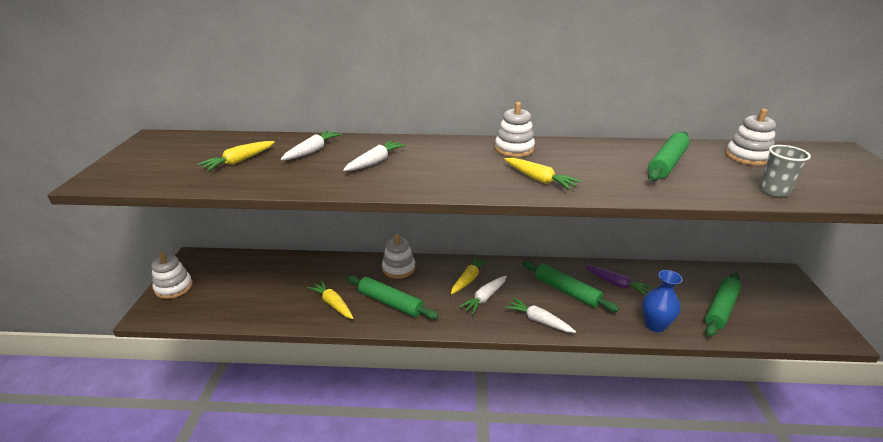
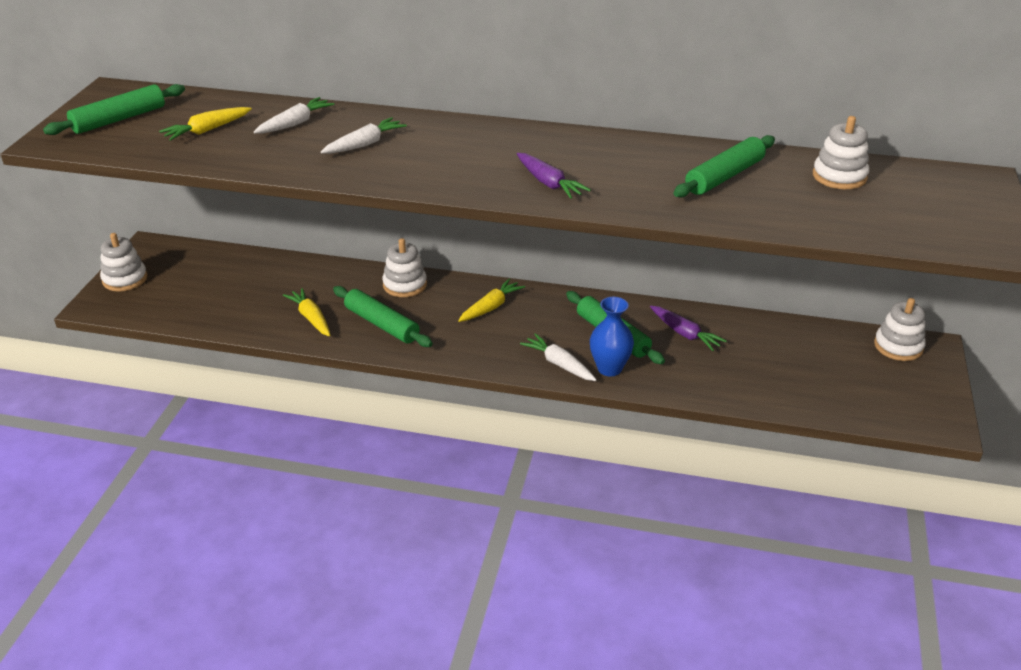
camera: 10 degrees right, 5 degrees up
(484, 298) = (502, 332): white carrot -> none
(514, 149) = (543, 141): white stacking toy -> white stacking toy (898, 346)
(539, 179) = (549, 183): yellow carrot -> purple carrot
(655, 325) = (706, 386): blue vase -> blue vase (609, 368)
(720, 308) = (807, 377): green rolling pin -> green rolling pin (119, 119)
(773, 191) = (826, 223): grey cup -> none

